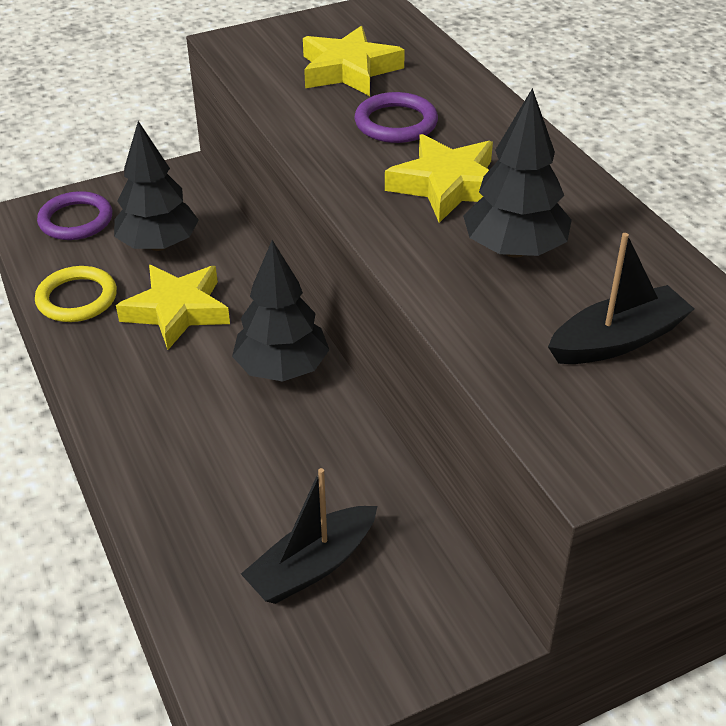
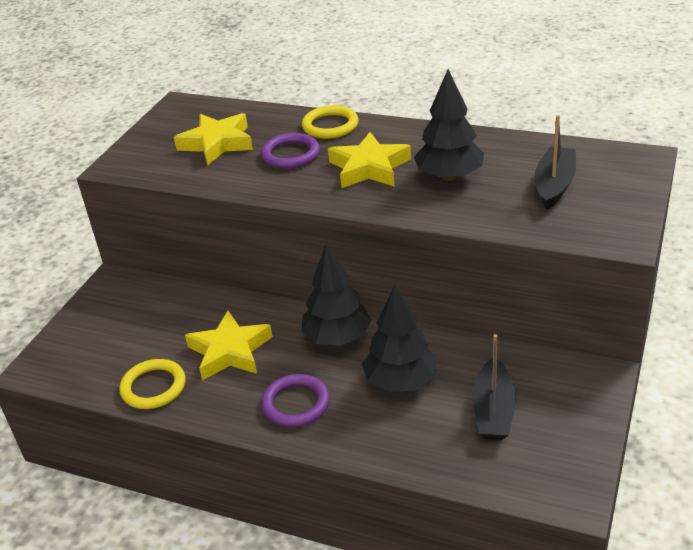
camera: 40 degrees left, 5 degrees down
(76, 220) = (79, 348): purple ring -> purple ring (296, 404)
(158, 245) = (160, 327): black tree -> black tree (400, 382)
(485, 114) = (330, 126): none -> yellow ring

